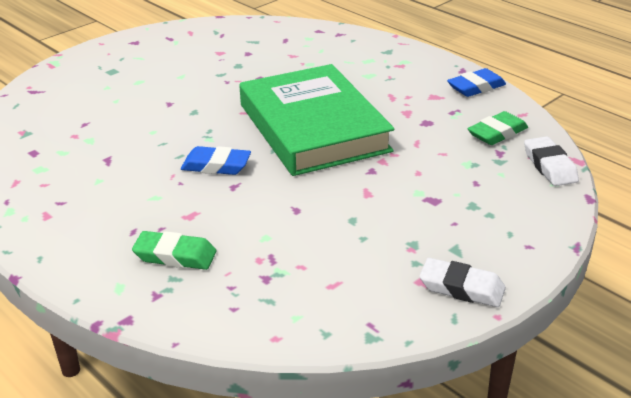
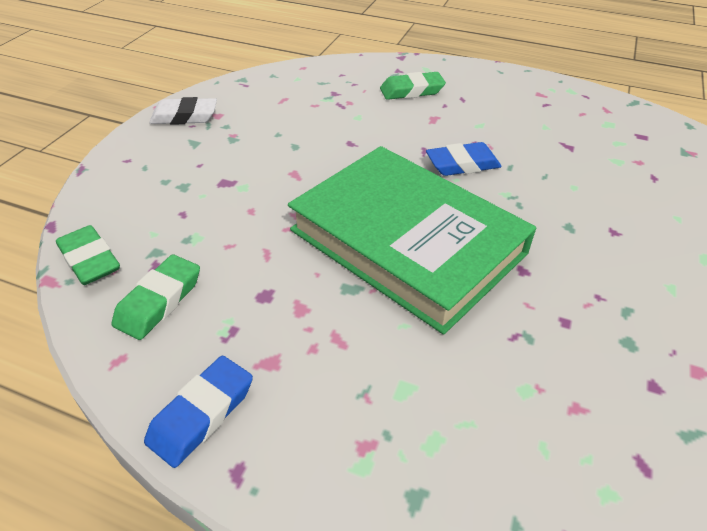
camera: 155 degrees right, 10 degrees up
(549, 166) = (90, 260): white eraser -> green eraser

